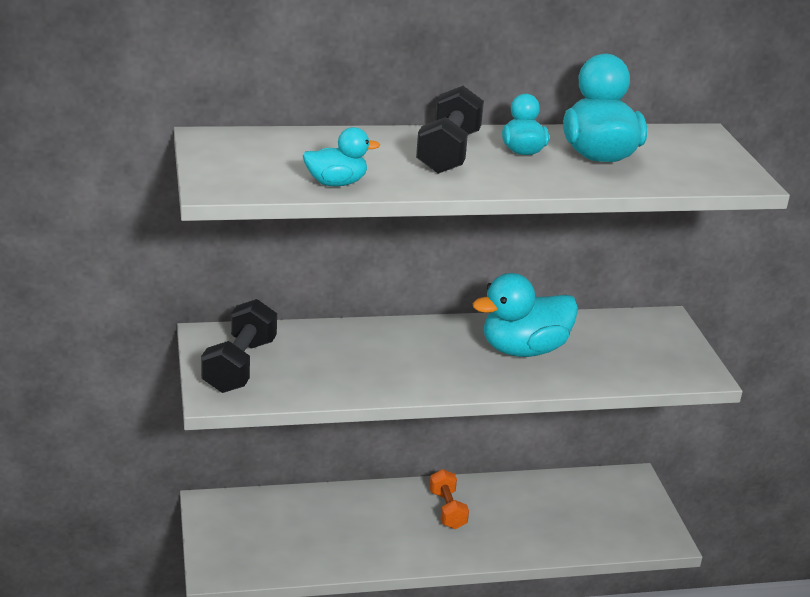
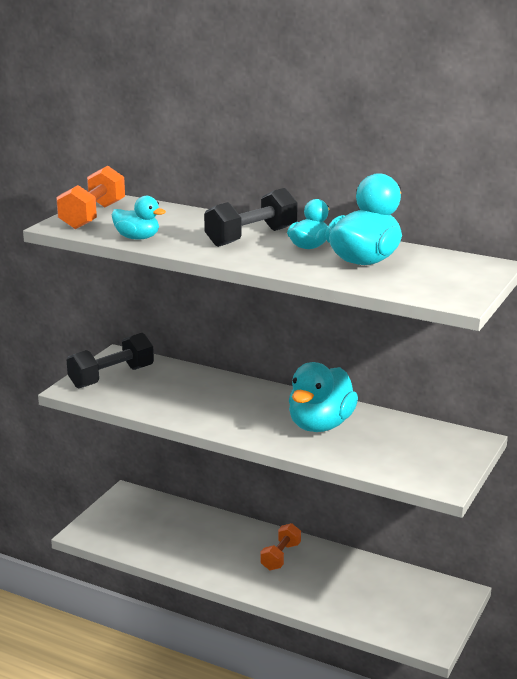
camera: 40 degrees right, 5 degrees down
(231, 165) = (93, 216): none -> orange dumbbell
(523, 350) = (320, 425): turquoise duck -> turquoise duck turned 75 degrees counterclockwise

